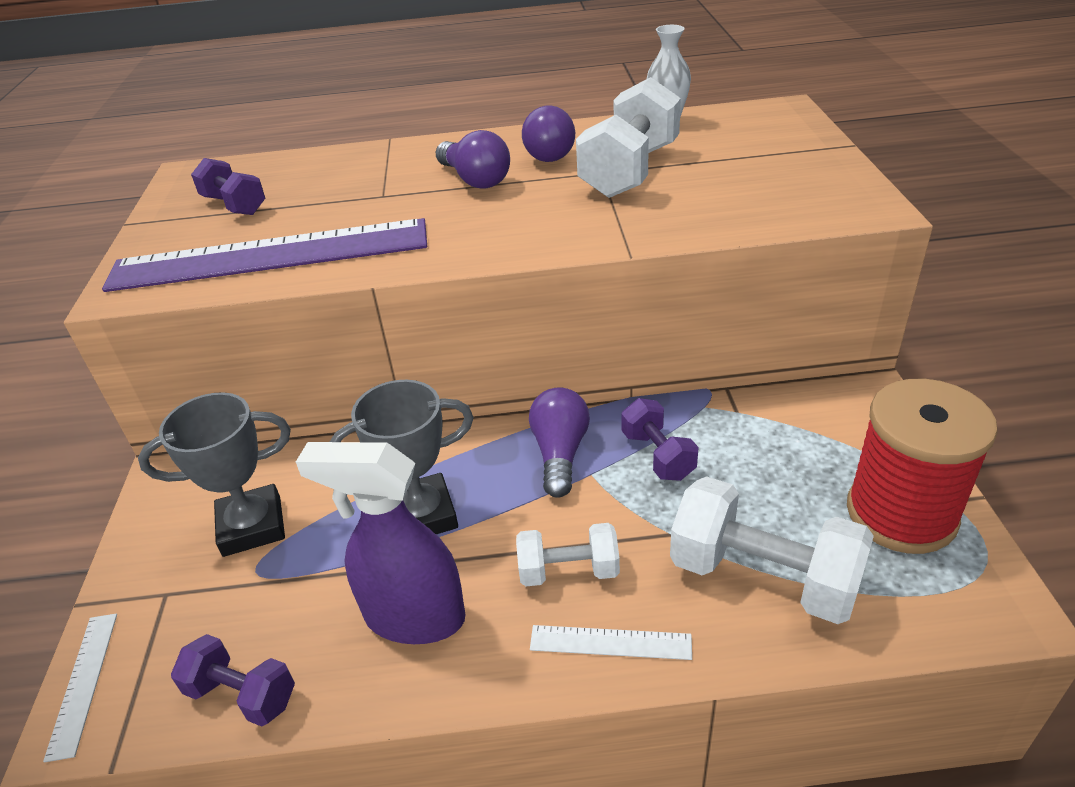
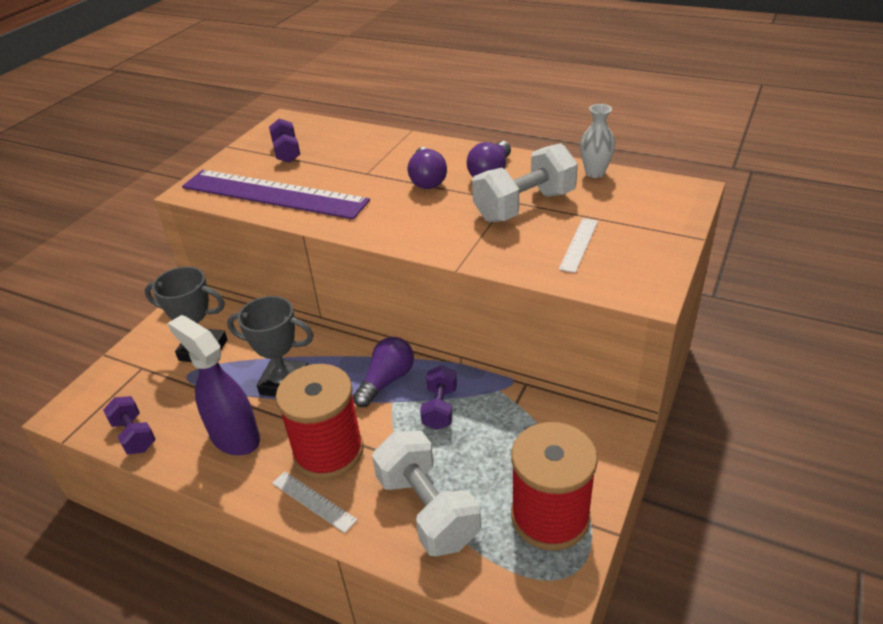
camera: 30 degrees right, 0 degrees up
(83, 683) = (80, 395): white ruler -> white ruler (579, 244)
(568, 571) = (328, 451): white dumbbell -> red spool

